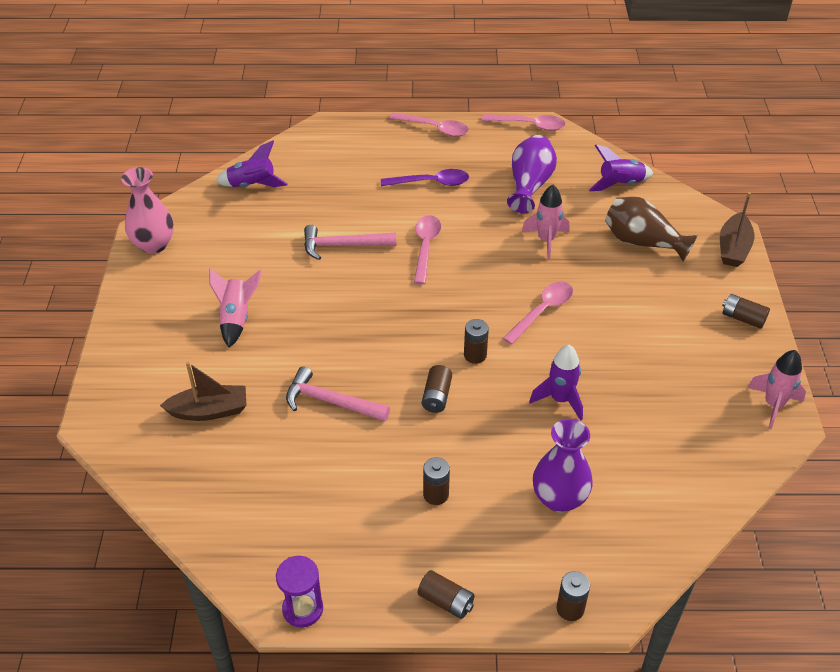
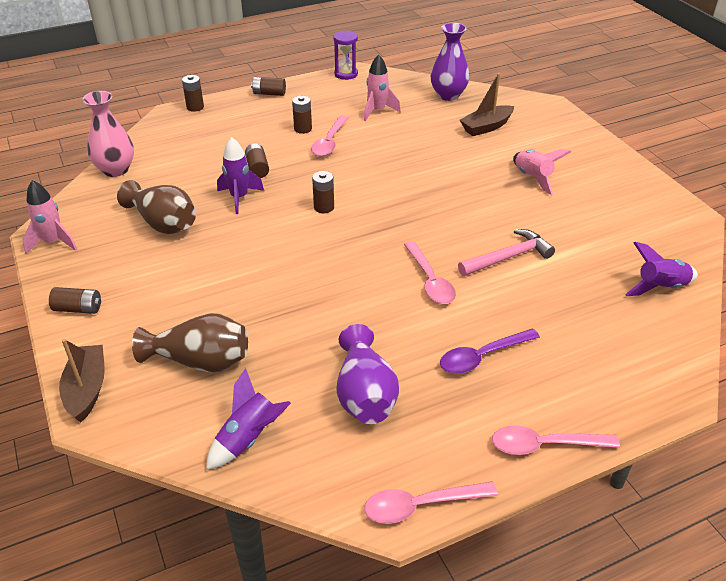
camera: 155 degrees right, 5 degrees down
(154, 244) = (667, 207): pink vase -> pink vase (116, 170)
(331, 402) = (410, 152): pink hammer -> none
(436, 396) = (337, 174): brown battery -> brown battery (257, 168)
(542, 311) = (282, 256): pink spoon -> pink spoon (329, 142)
(546, 240) = (311, 328): pink rocket -> pink rocket (377, 111)
(559, 498) = (219, 147): purple vase -> purple vase (448, 95)
(652, 391) = (163, 223): none -> brown vase

